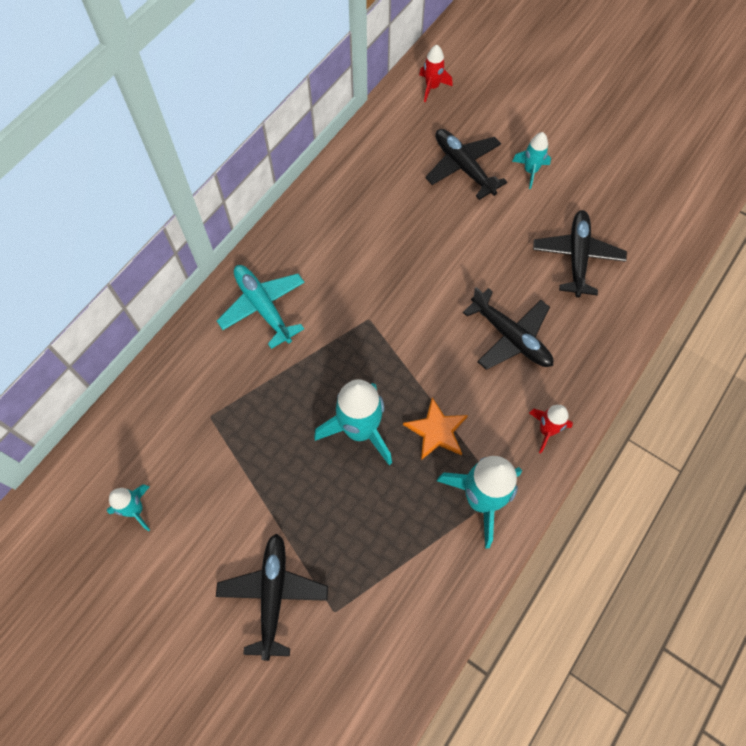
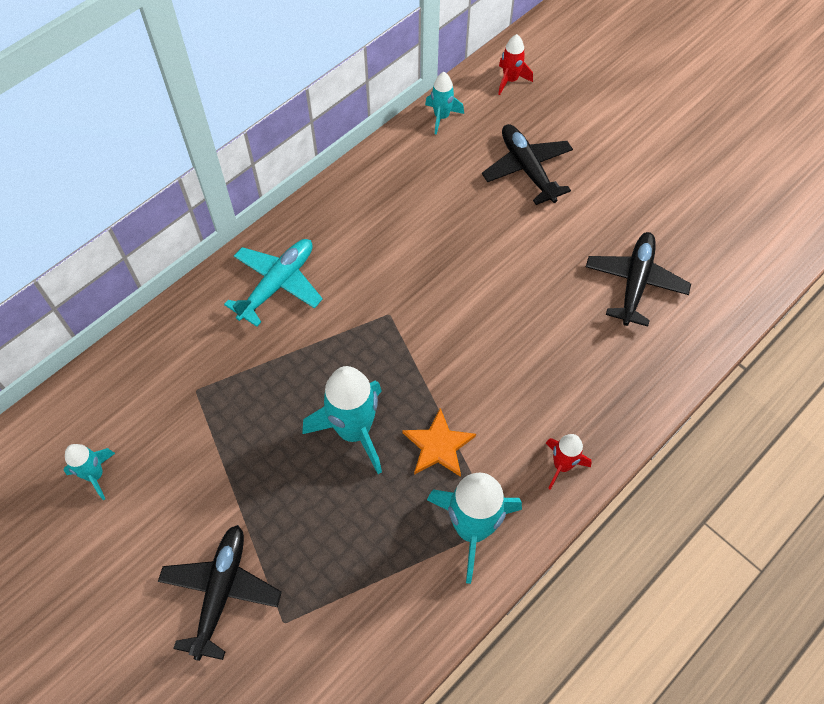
camera: 10 degrees right, 5 degrees down
(263, 307) = (277, 284): turquoise plane -> turquoise plane turned 60 degrees clockwise
(510, 337) = (542, 358): black plane -> none
(530, 171) = (601, 183): turquoise rocket -> turquoise rocket (441, 117)

